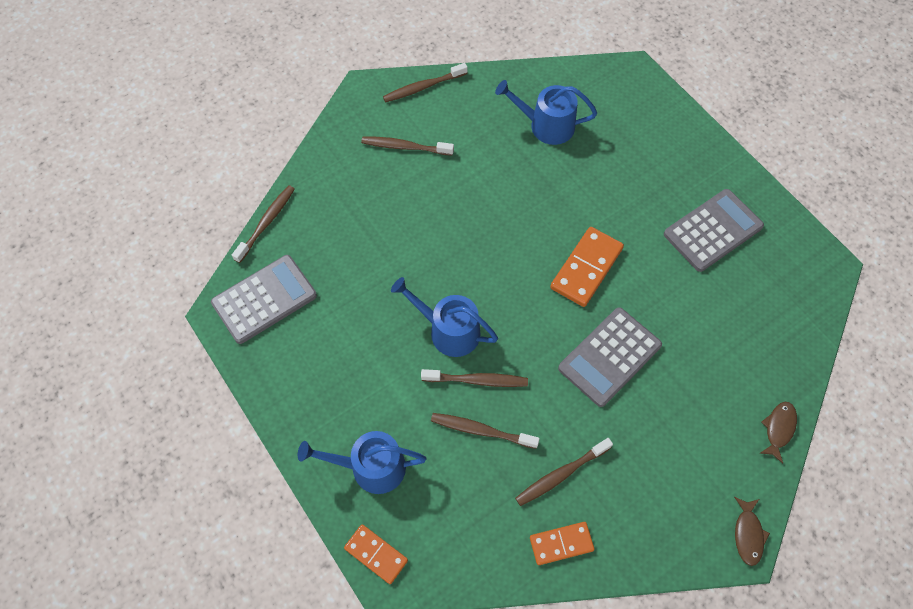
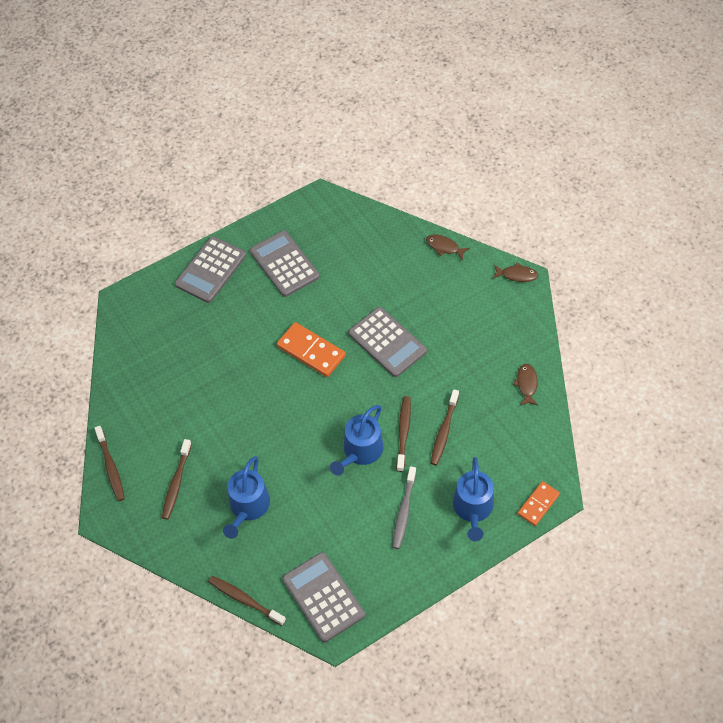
camera: 85 degrees left, 5 degrees down
(368, 383) = (404, 511): none -> grey toothbrush
(546, 125) = (169, 370): blue watering can -> blue watering can (248, 507)
(561, 474) = (477, 381): brown toothbrush -> none
(561, 543) = (526, 384): orange domino -> brown fish
(690, 153) = (211, 270): none -> grey calculator

